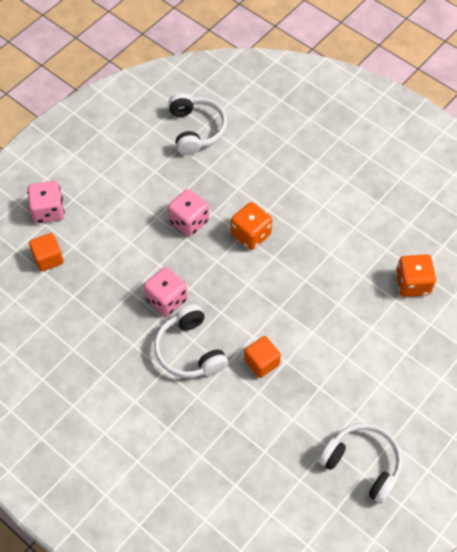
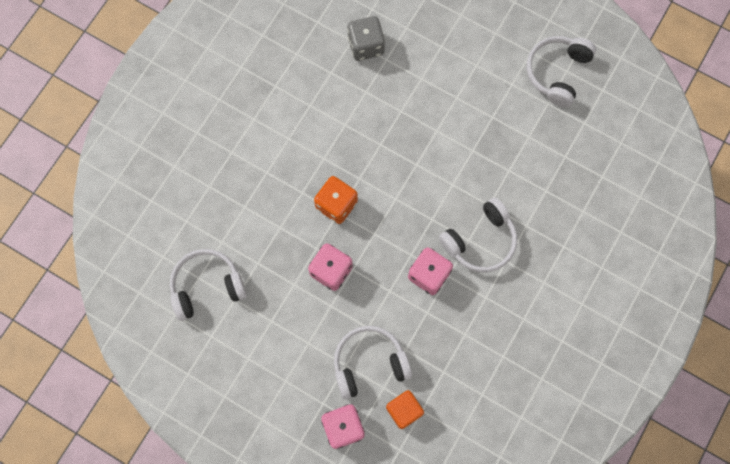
camera: 100 degrees left, 15 degrees up
(97, 238) = (369, 364): none -> white headphones
(261, 362) = (478, 172): orange cube -> none
(412, 283) = (366, 46): orange dice -> grey dice

